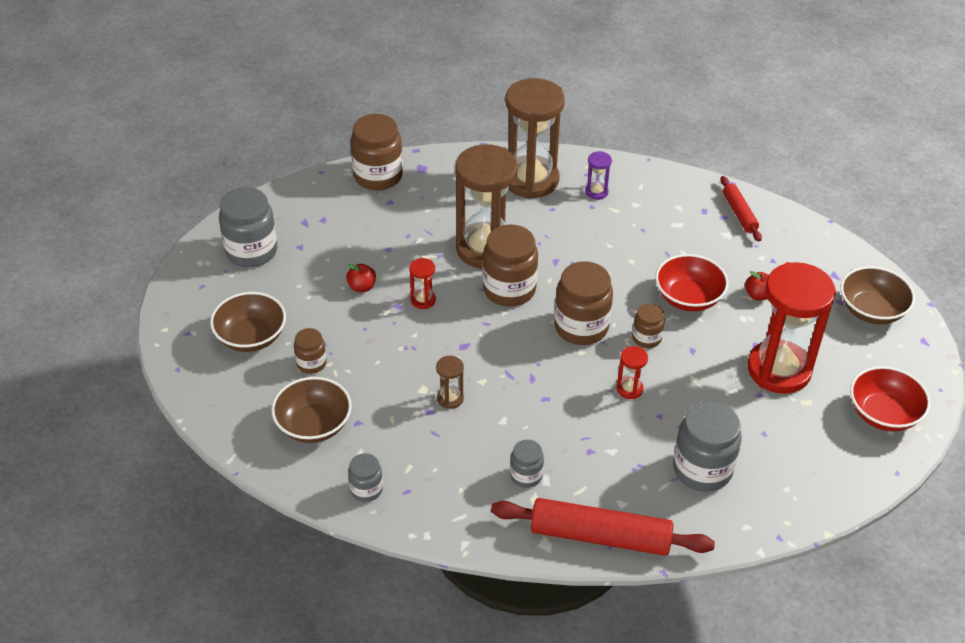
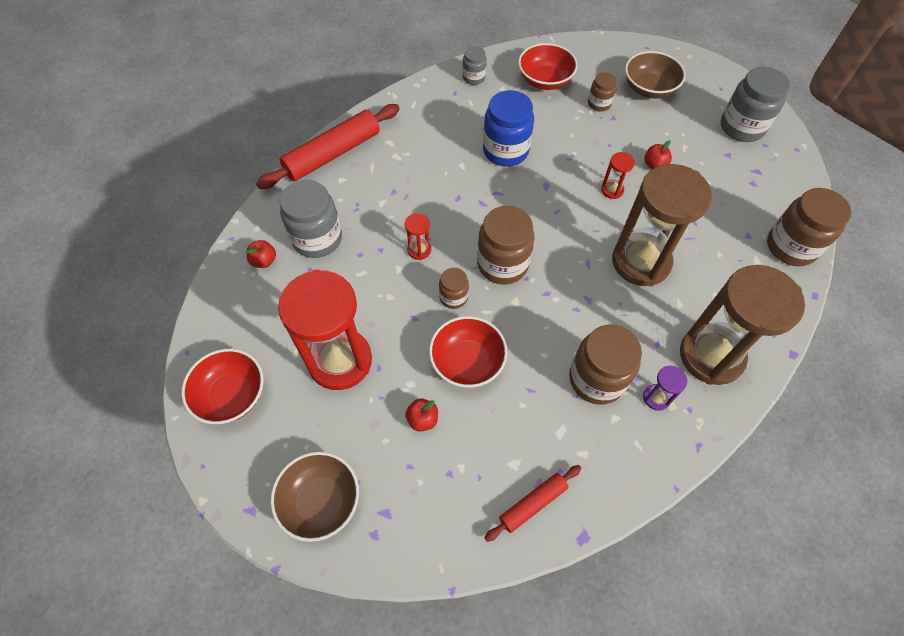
camera: 130 degrees right, 15 degrees up
(313, 425) = (544, 80): brown bowl -> red bowl
(450, 398) = (505, 151): brown hourglass -> blue jar
(509, 289) = (581, 247): brown jar -> brown jar (596, 379)
(526, 475) = (409, 149): grey jar -> none
(739, 213) = (532, 504): red rolling pin -> red rolling pin turned 60 degrees counterclockwise
(768, 490) = (264, 261): none -> red apple

